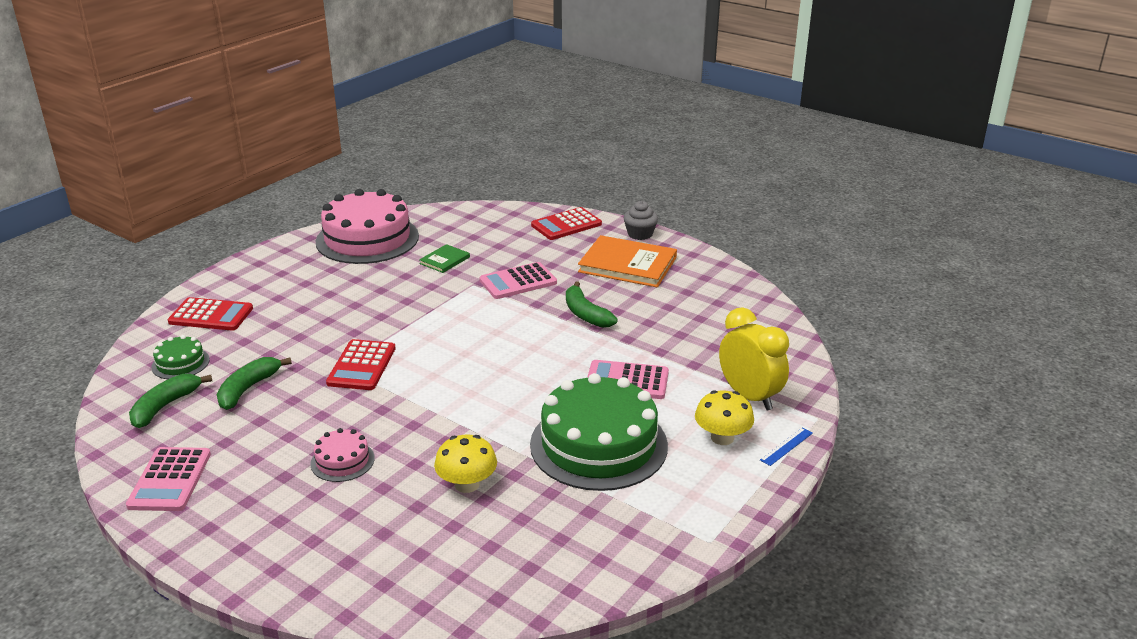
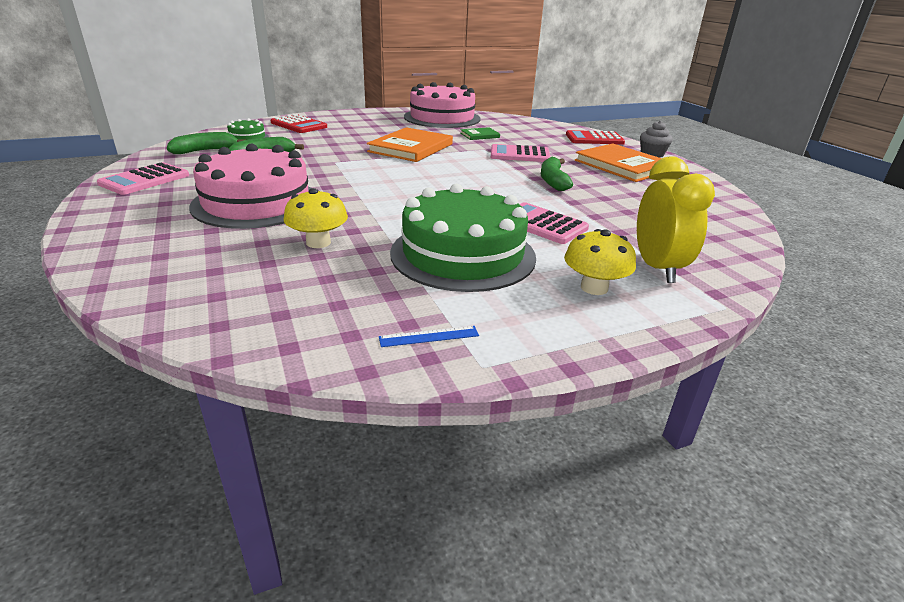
camera: 30 degrees right, 0 degrees up
(342, 461) = (256, 202): pink cake -> pink cake, size x2.22
(361, 366) = (348, 164): red calculator -> none
(395, 311) = (411, 148): none -> orange book
(786, 446) = (664, 318): blue ruler -> blue ruler (429, 336)

